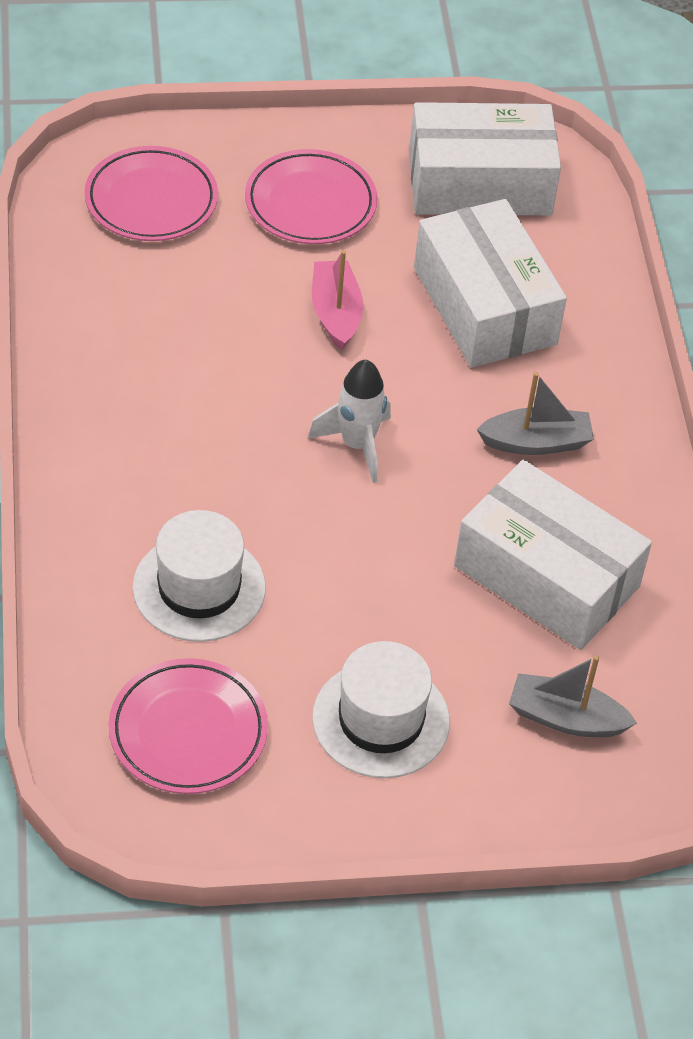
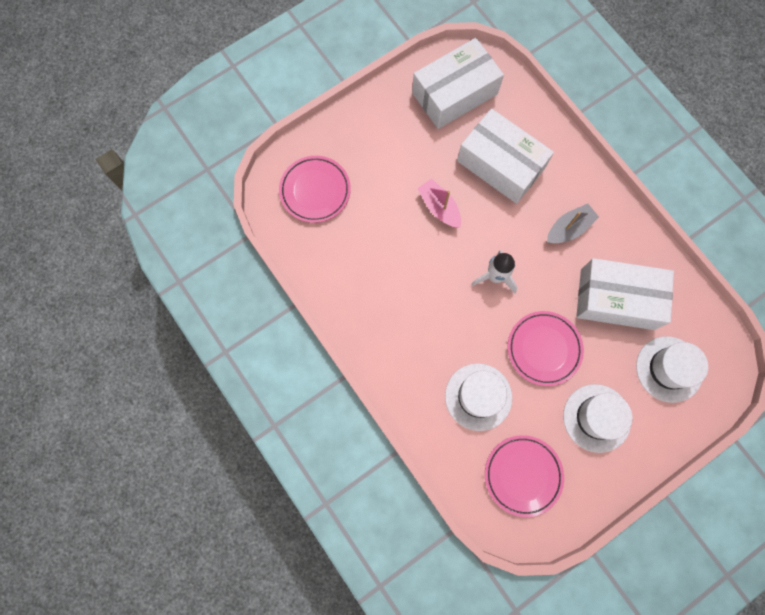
camera: 25 degrees left, 25 degrees up
(310, 203) = (388, 150): pink plate -> pink plate (544, 349)
(565, 718) = (669, 369): grey boat -> white hat

